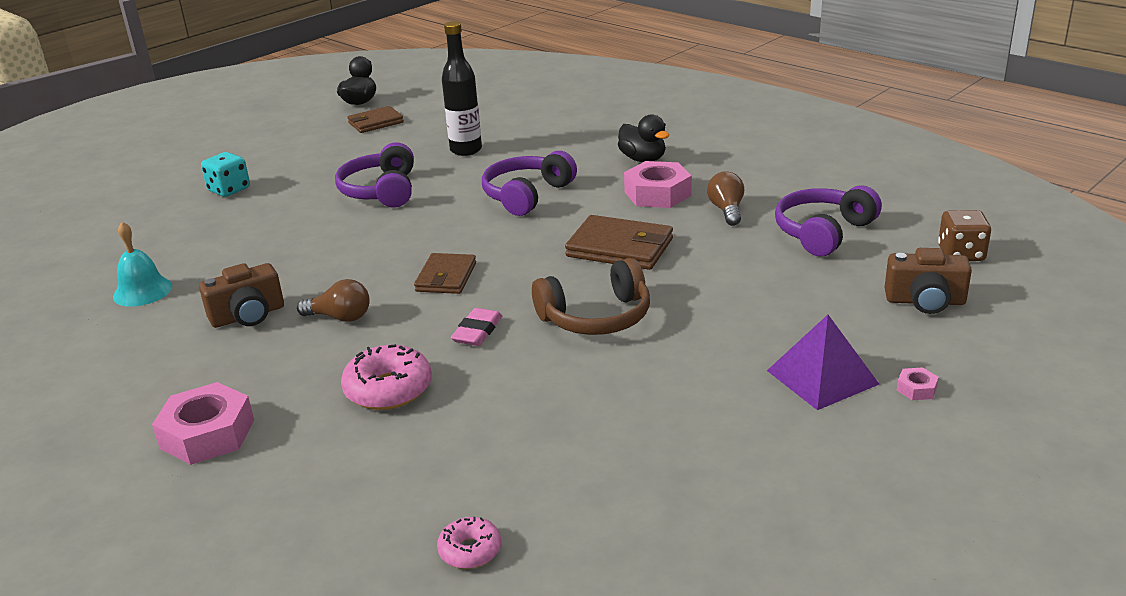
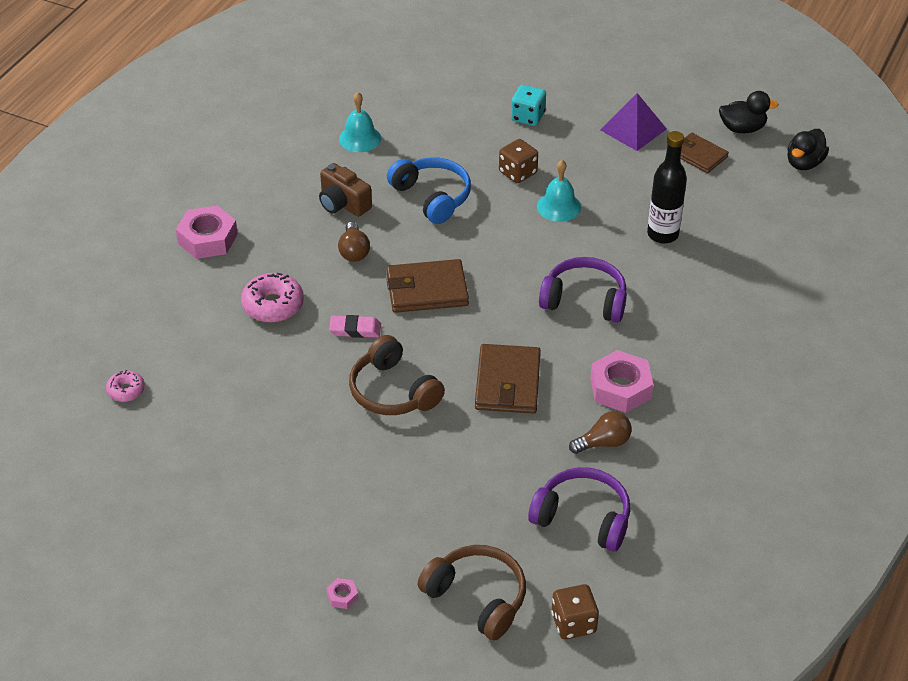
camera: 70 degrees right, 15 degrees up
(297, 257) = (432, 197): none -> blue headphones
(309, 205) = (517, 173): none -> brown dice
(381, 191) = (558, 206): purple headphones -> turquoise bell
(446, 277) = (427, 290): brown wallet -> brown wallet, size x1.50
(643, 159) = (692, 363): black duck -> black duck (804, 163)
(822, 377) = (344, 537): purple pyramid -> purple pyramid (633, 129)
(925, 301) = (477, 598): brown camera -> brown headphones

